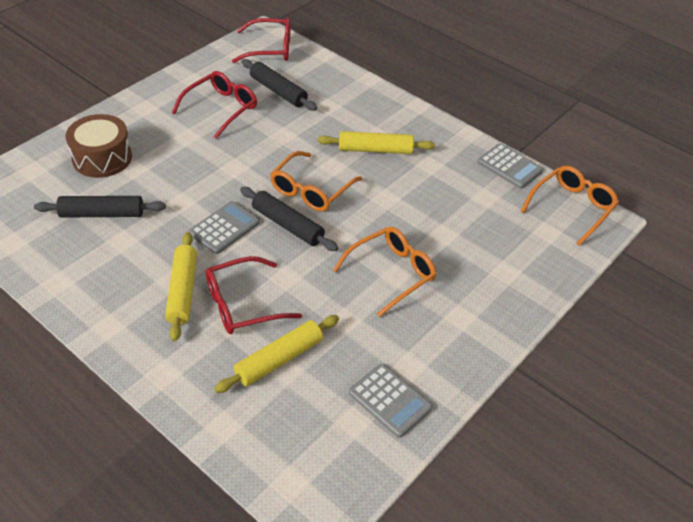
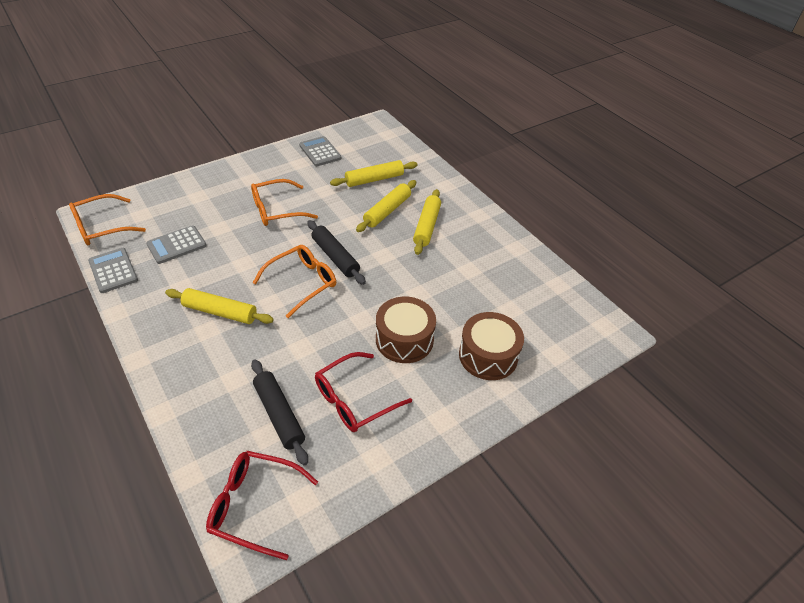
camera: 165 degrees left, 0 degrees up
(102, 214) = (486, 295): black rolling pin -> none
(187, 157) = (404, 339): none -> brown drum
(224, 228) = (386, 264): grey calculator -> grey calculator (176, 245)
(243, 304) = (387, 211): red glasses -> yellow rolling pin

